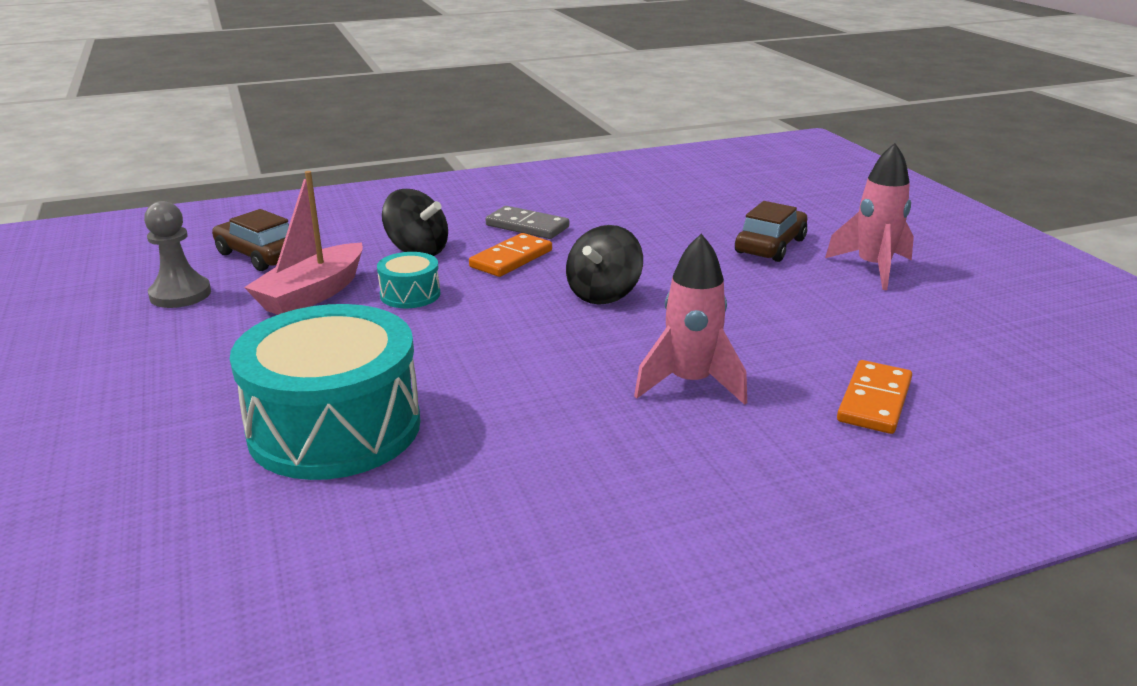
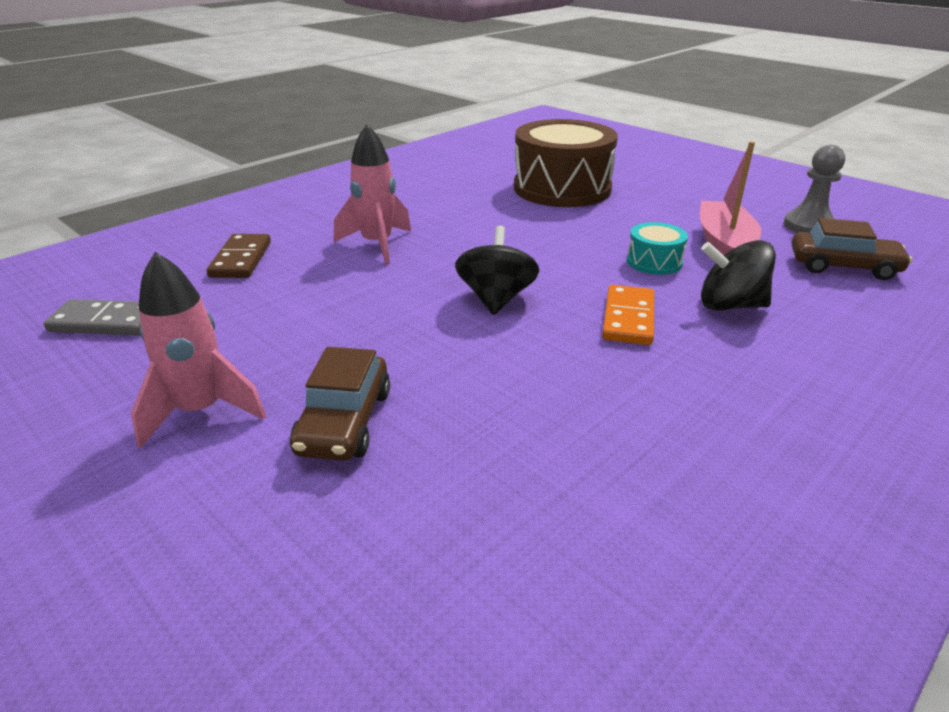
camera: 155 degrees right, 5 degrees up
(335, 427) = (562, 188): turquoise drum -> brown drum
(527, 226) = (680, 374): grey domino -> grey domino (105, 322)
(874, 401) = (241, 259): orange domino -> brown domino

